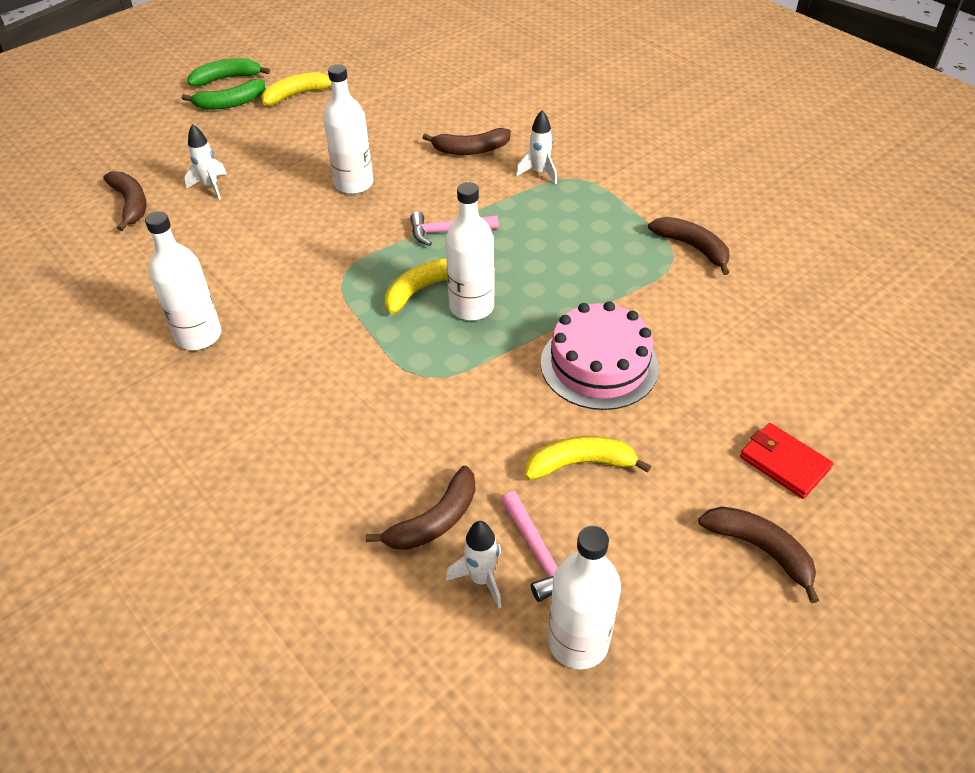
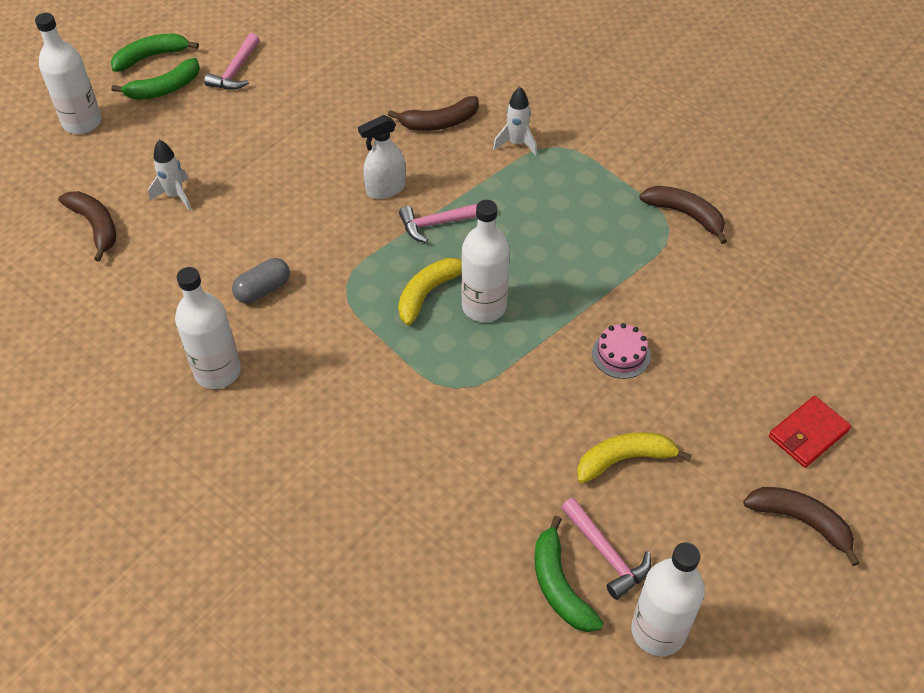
camera: 10 degrees left, 5 degrees up
(264, 271) = (263, 289): none -> grey capsule
(297, 95) = (236, 71): yellow banana -> pink hammer
(354, 184) = (328, 176): white bottle -> white bottle (82, 122)
(405, 199) = (385, 189): none -> white spray bottle
(434, 520) = (503, 535): brown banana -> none
(481, 579) = (559, 585): white rocket -> green banana
(599, 364) = (621, 354): pink cake -> pink cake, size x0.51
(784, 463) = (808, 434): red wallet -> red wallet turned 75 degrees counterclockwise

